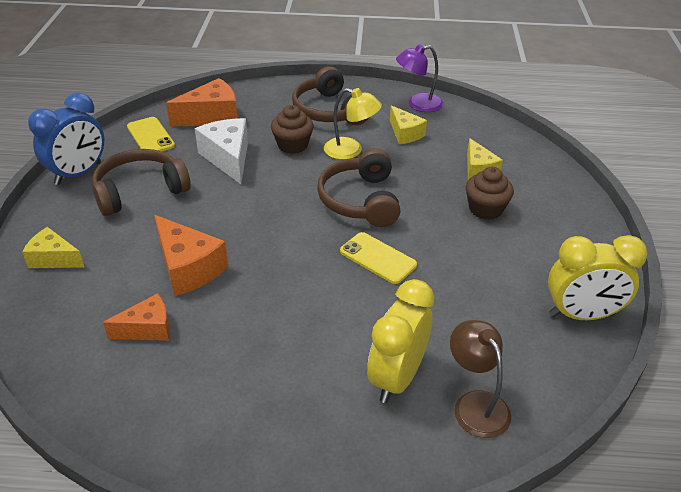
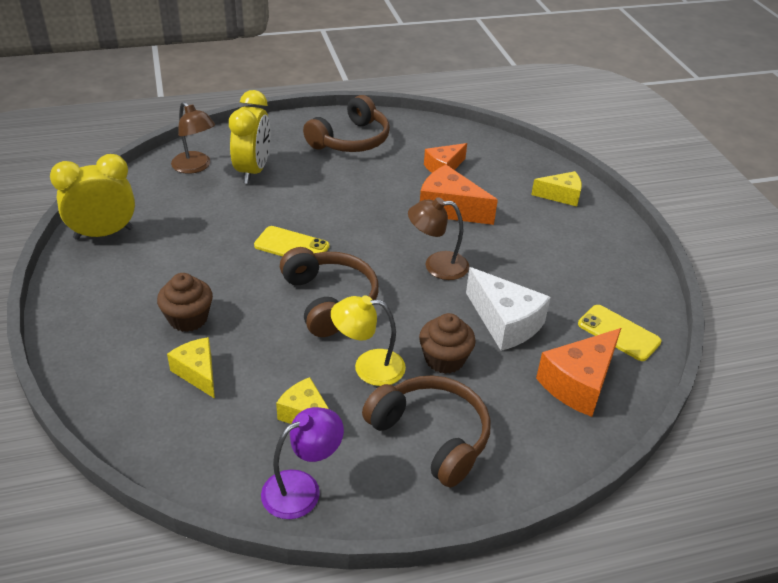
camera: 160 degrees right, 0 degrees up
(78, 173) = (636, 270): blue clock -> none
(140, 191) = (557, 264): brown headphones -> brown headphones (351, 140)
(248, 211) = (437, 265): none -> brown lamp

